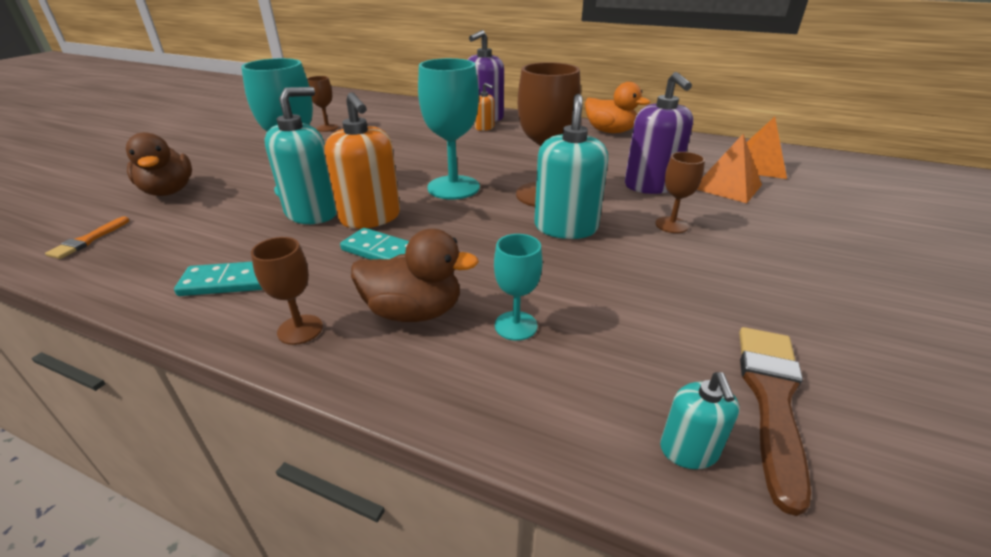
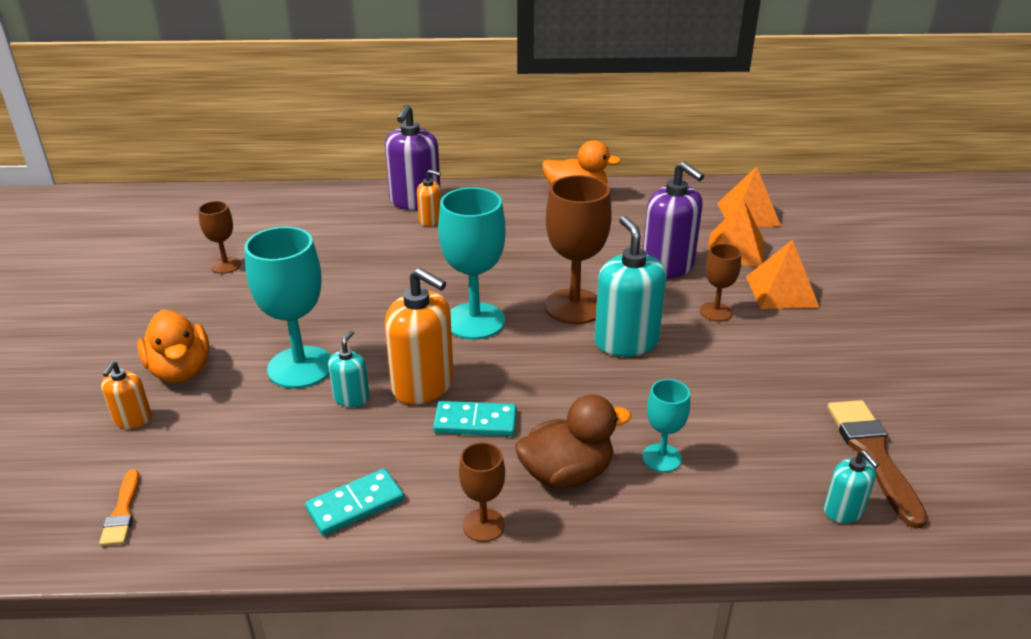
camera: 25 degrees left, 0 degrees up
(169, 191) = (132, 419): brown duck -> orange soap dispenser
(231, 173) = (180, 370): none -> orange duck
(312, 213) = (351, 398): turquoise soap dispenser -> turquoise soap dispenser, size x0.52
(754, 224) = (781, 291): none -> orange pyramid

